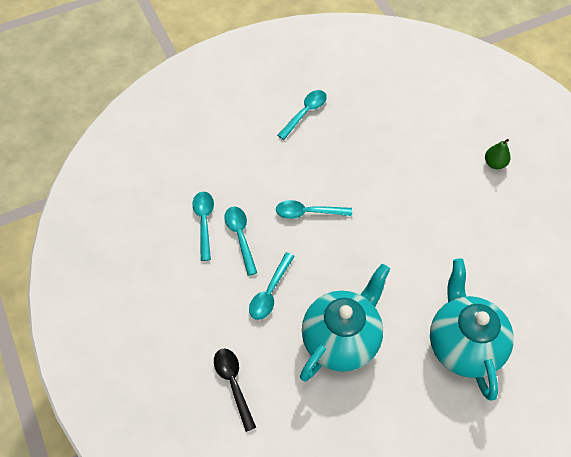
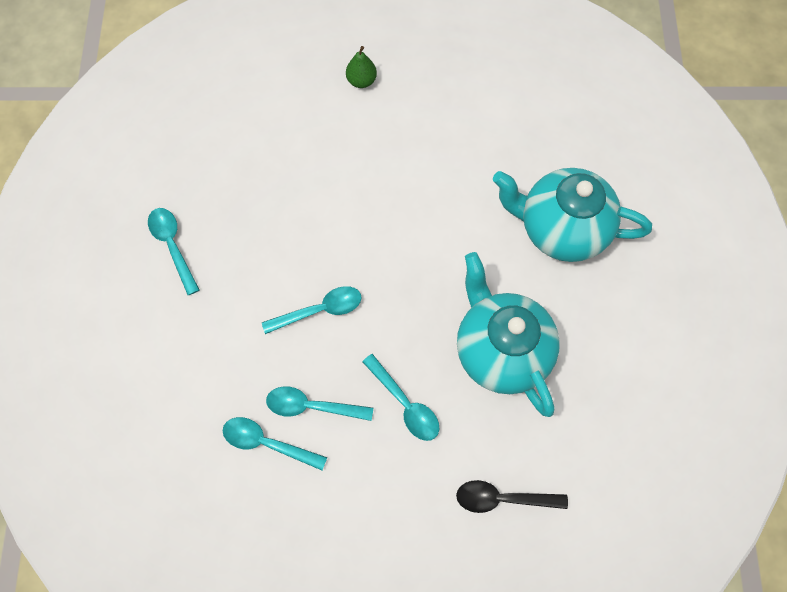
camera: 65 degrees left, 10 degrees up
(308, 212) = (319, 310): turquoise spoon -> turquoise spoon turned 135 degrees counterclockwise

